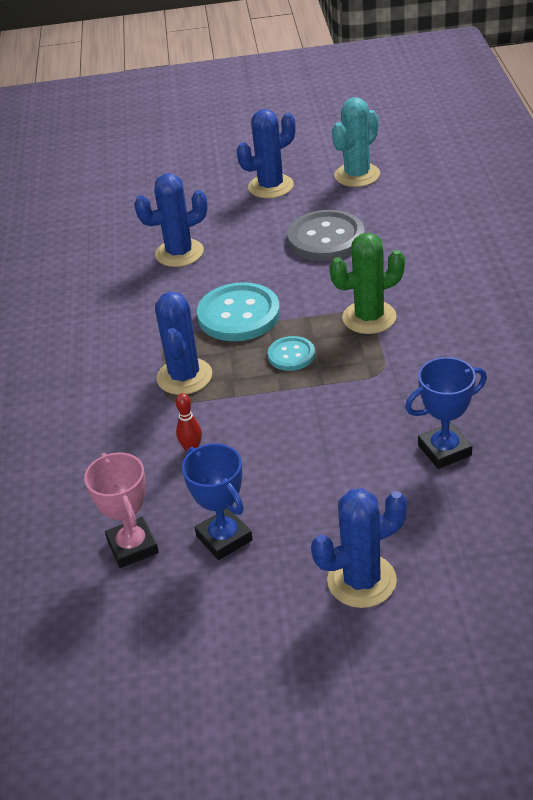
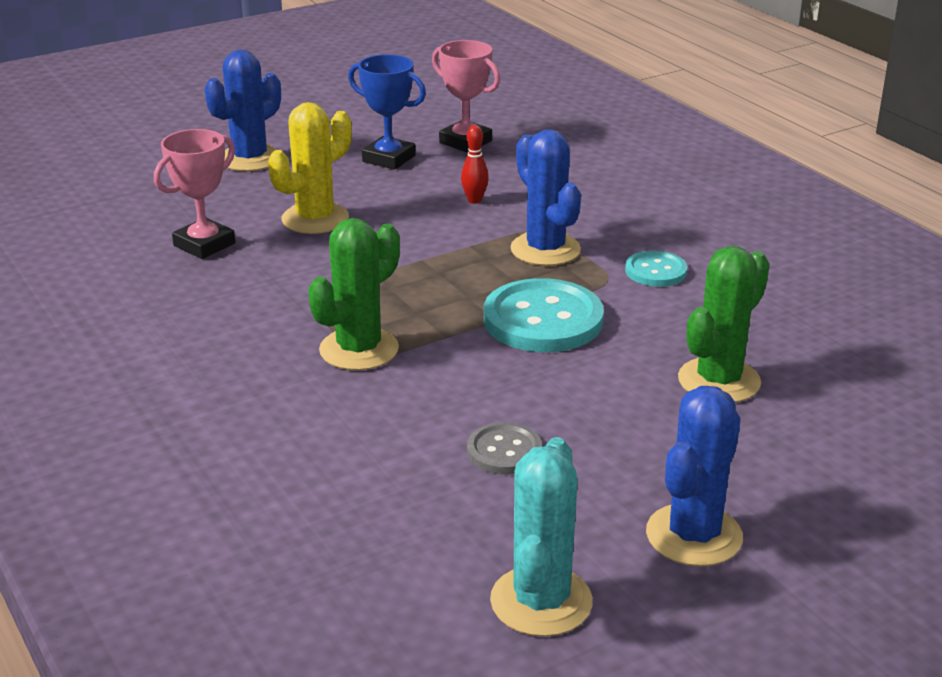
camera: 150 degrees right, 10 degrees down
(179, 253) = (719, 381): blue cactus -> green cactus
(291, 355) = (434, 291): turquoise button -> turquoise button (655, 271)
(326, 238) = (504, 451): grey button -> grey button, size x0.54
(338, 460) = (315, 219): none -> yellow cactus
(444, 450) = (204, 244): blue trophy -> pink trophy

